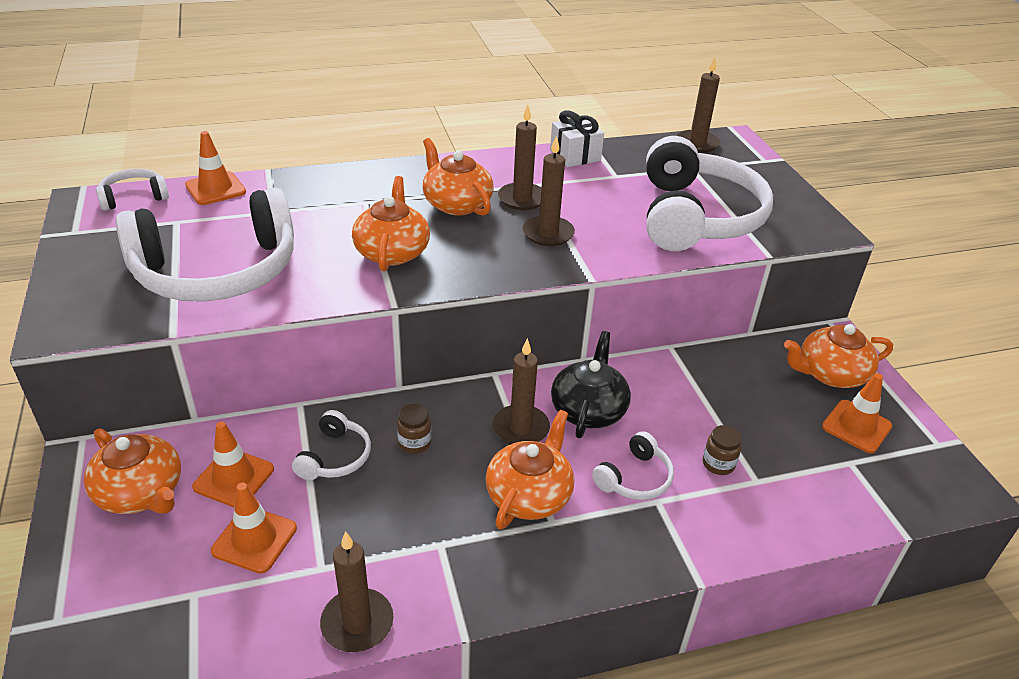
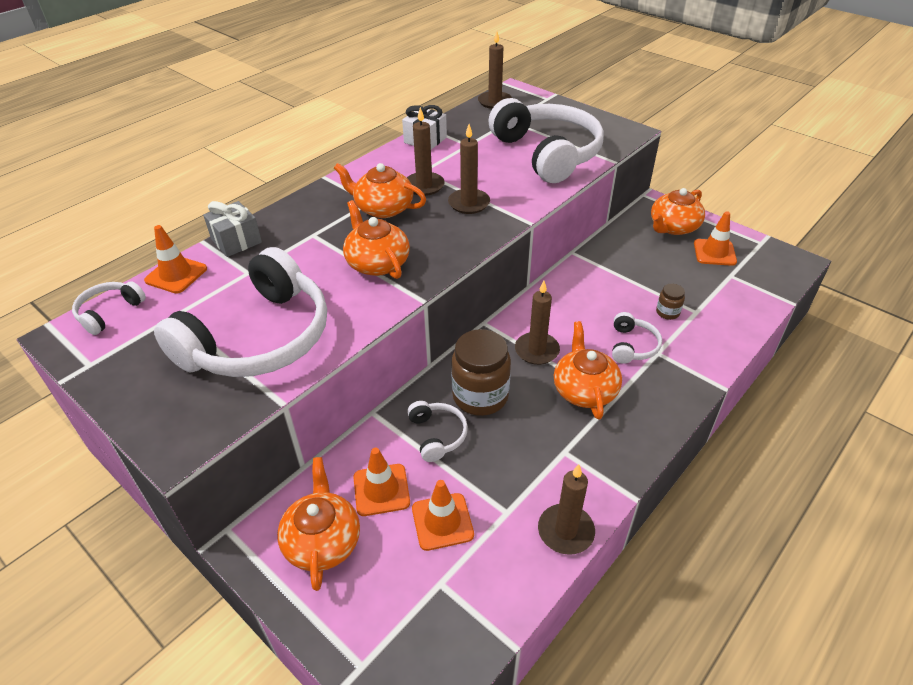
camera: 30 degrees left, 5 degrees up
(141, 492) = (322, 540): orange teapot -> orange teapot turned 105 degrees counterclockwise
(294, 180) = (236, 241): none -> grey gift
(414, 443) = (480, 396): brown jar -> brown jar, size x2.11
(588, 409) = (565, 317): black teapot -> none

